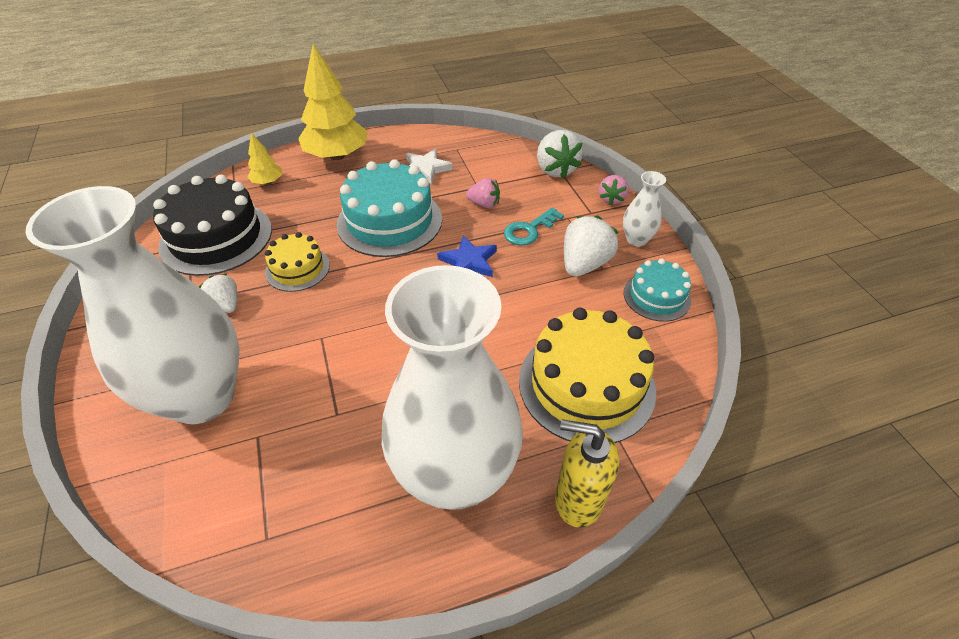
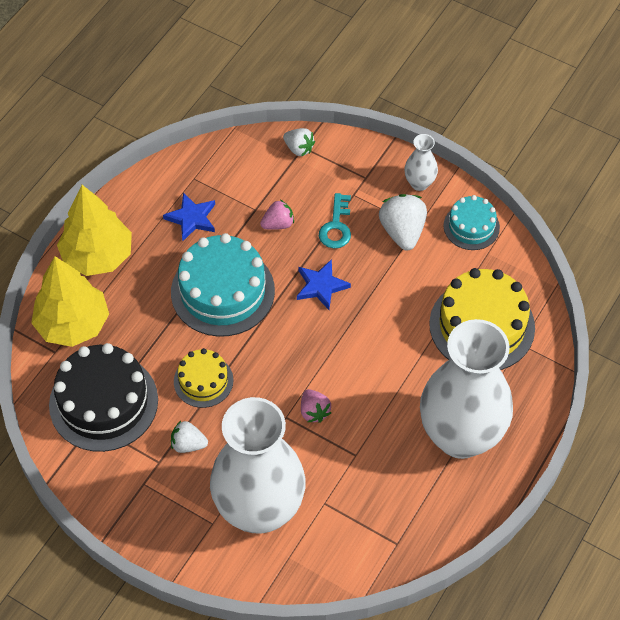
camera: 40 degrees left, 10 degrees up
(268, 182) = (73, 324): yellow tree -> yellow tree, size x2.09
(425, 169) = (192, 218): white star -> blue star
(555, 170) = (299, 149): white strawberry -> white strawberry, size x0.61
(578, 499) = (535, 399): yellow soap dispenser -> none
(611, 199) = (369, 153): pink strawberry -> pink strawberry (314, 411)

